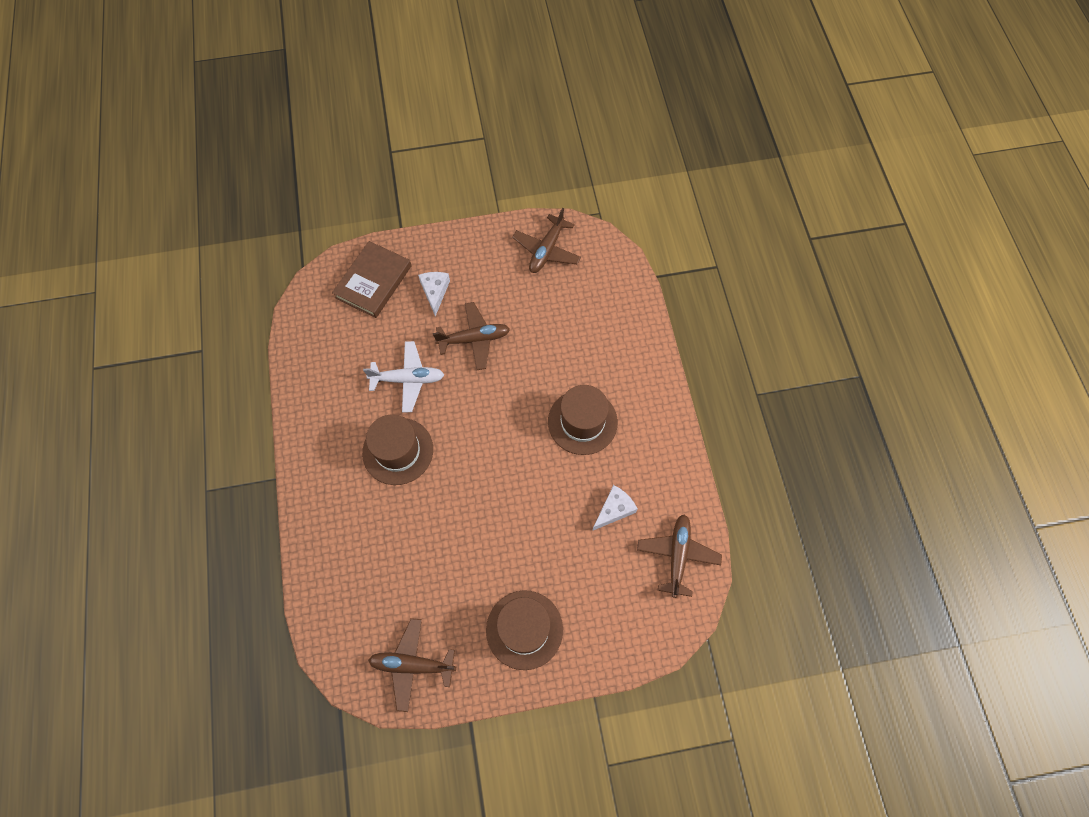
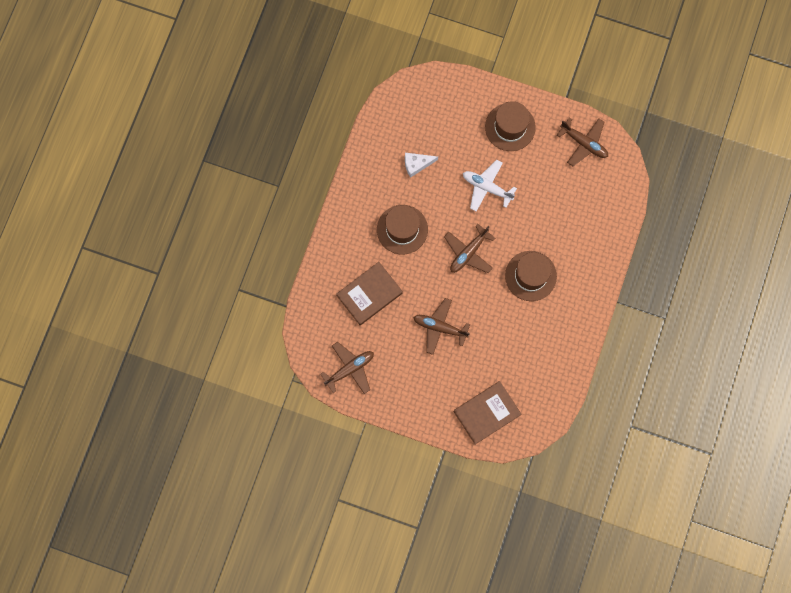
camera: 150 degrees left, 10 degrees up
(408, 379) = (499, 322): white plane -> white plane (487, 187)
(435, 292) = (447, 380): white cheese -> none
(574, 332) = (369, 294): none -> brown book
(677, 556) = (396, 118): brown plane -> brown plane (468, 252)

